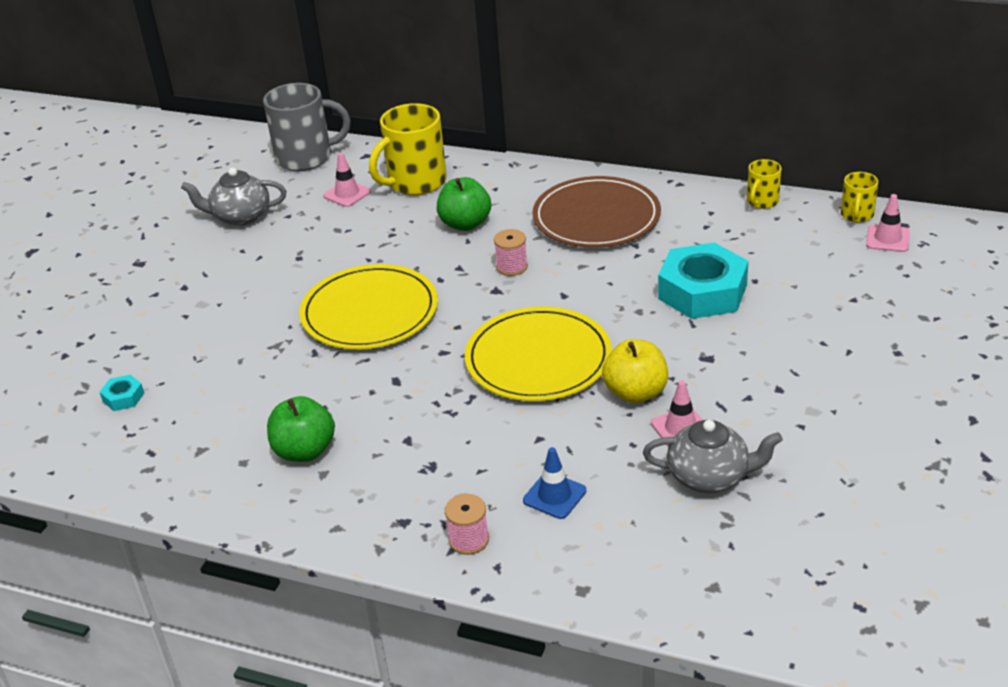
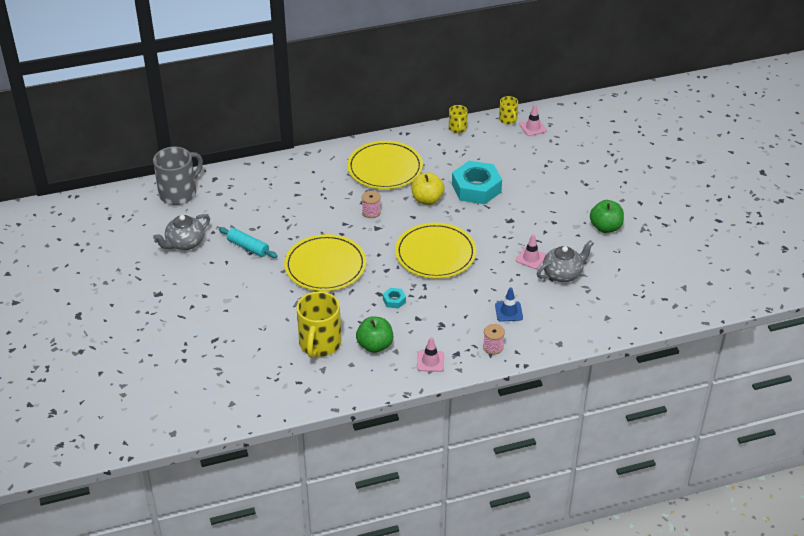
camera: 40 degrees left, 5 degrees up
(123, 397) = (248, 364): turquoise nut -> turquoise nut (394, 300)
(304, 250) = (248, 247): none -> turquoise rolling pin
(347, 194) = (232, 206): pink traffic cone -> pink traffic cone (430, 361)
(415, 182) = (264, 184): yellow mug -> yellow mug (319, 344)
(465, 224) = (320, 198): green apple -> green apple (605, 227)
(596, 217) = (385, 168): brown plate -> yellow plate
(635, 393) = (495, 250): yellow apple -> yellow apple (427, 199)

